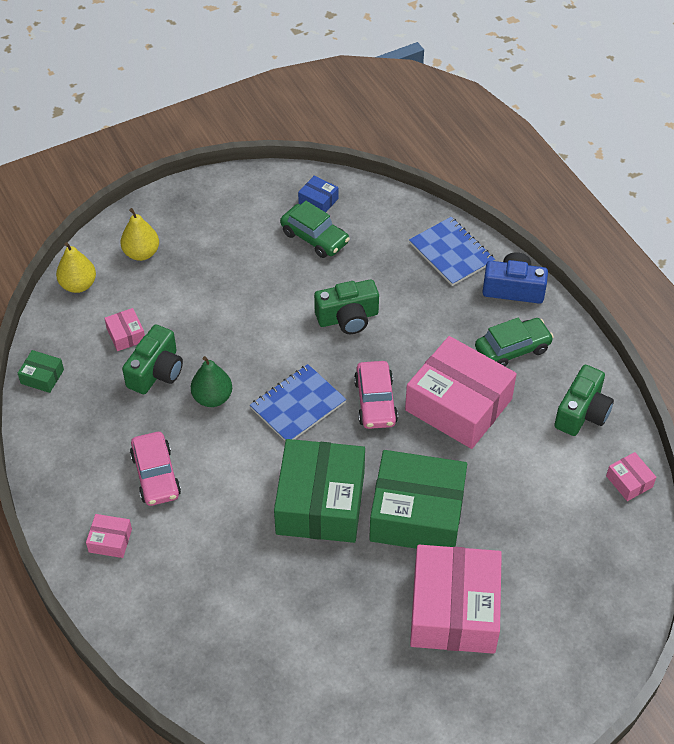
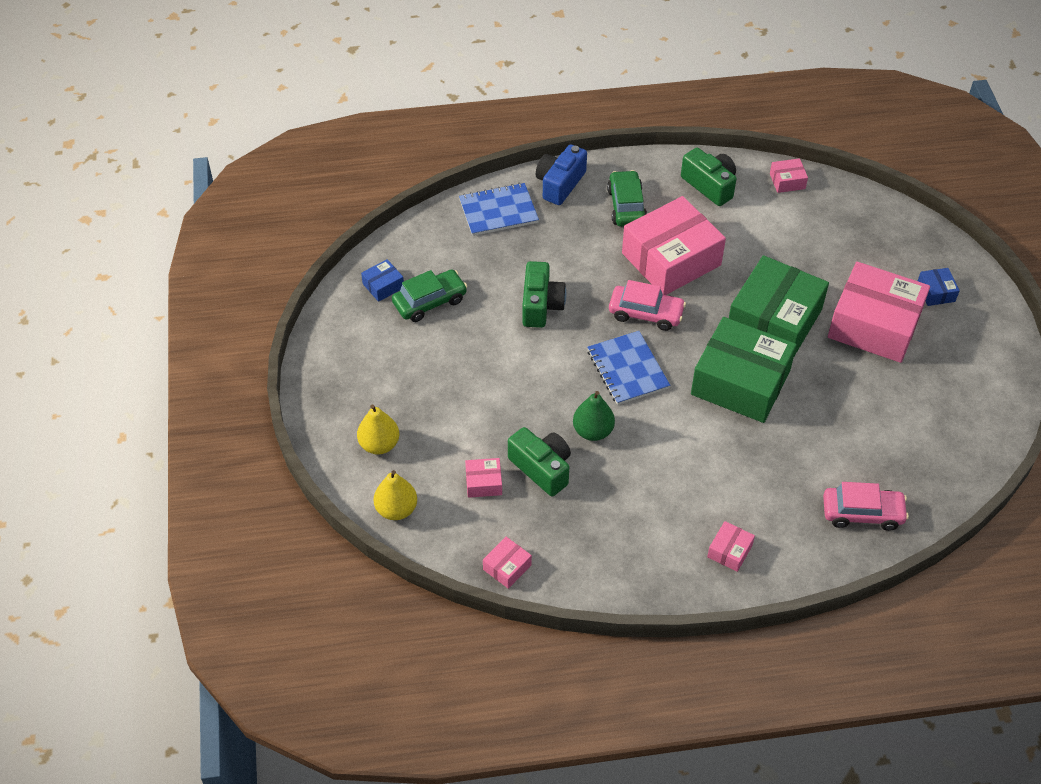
camera: 70 degrees left, 0 degrees up
(42, 376) = (507, 567): green box -> pink box
(156, 475) = (667, 497): pink car -> pink car (862, 513)
(534, 664) = (936, 292): none -> blue box

